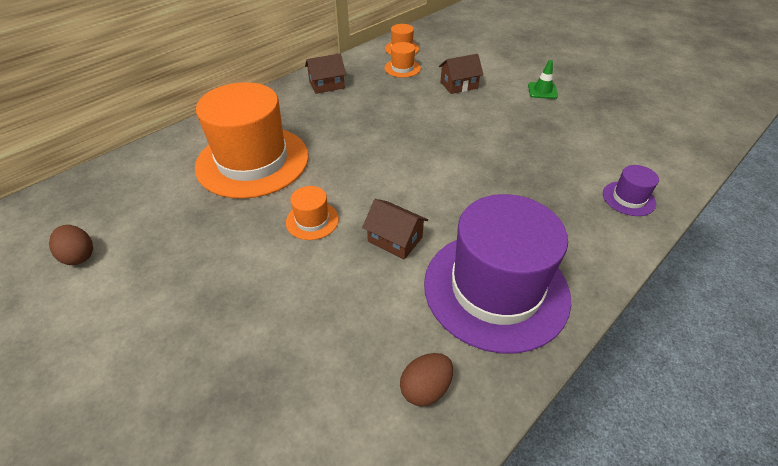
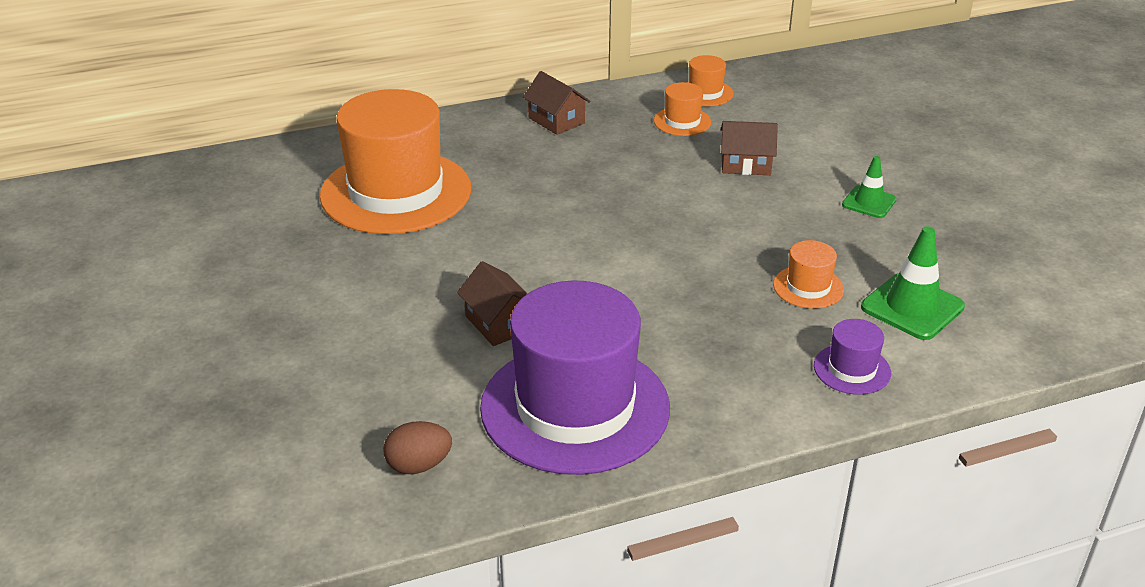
camera: 25 degrees right, 10 degrees down
(79, 256) = (158, 240): brown egg -> none
(312, 220) = (418, 276): orange hat -> orange hat (808, 287)
(326, 85) = (556, 120): brown house -> brown house turned 45 degrees clockwise
(621, 147) = (912, 307): none -> green traffic cone

